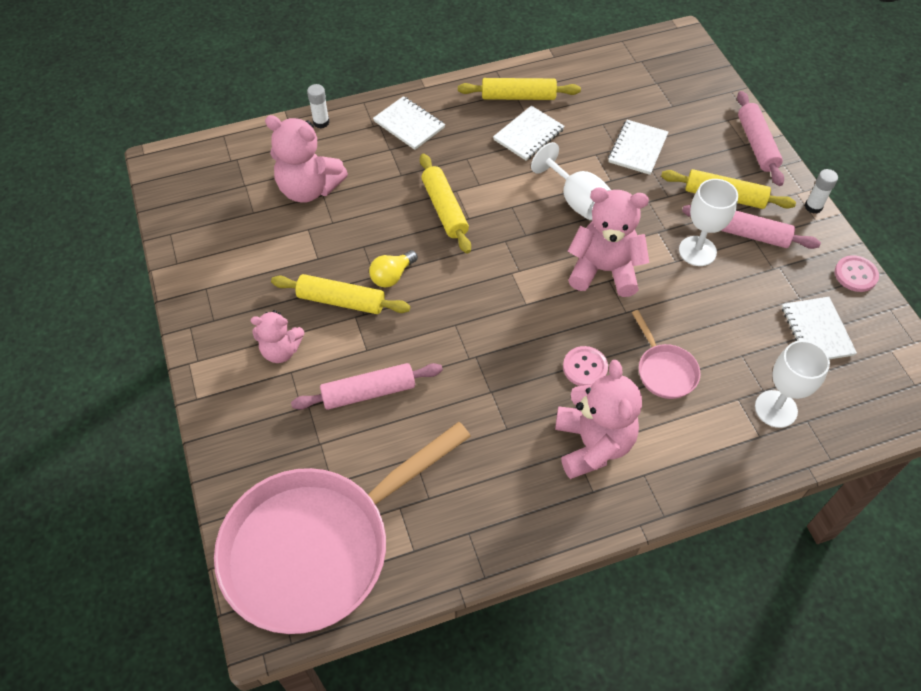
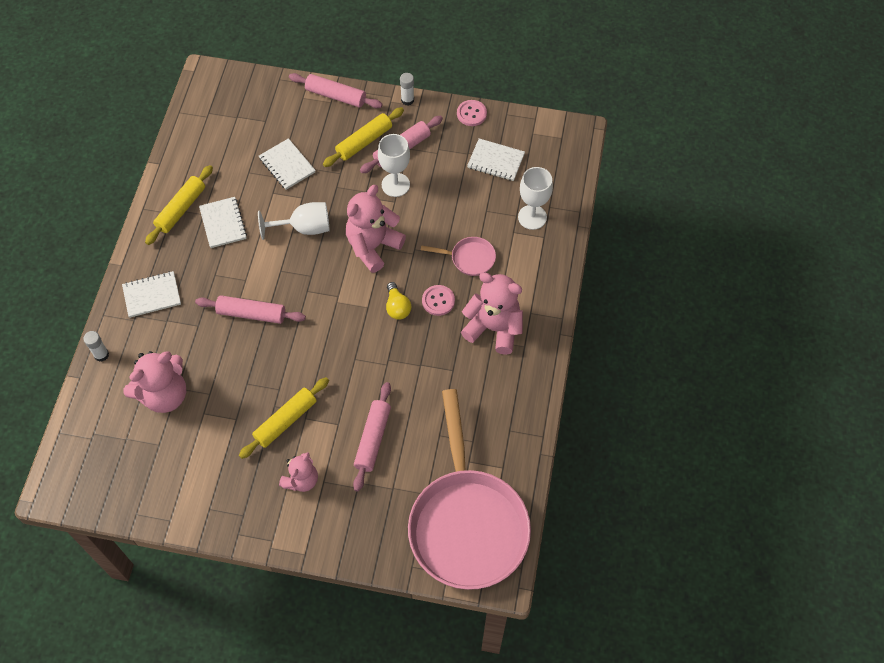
camera: 60 degrees left, 5 degrees up
(392, 276) = (287, 377): yellow light bulb -> yellow light bulb (397, 307)
(444, 209) = (251, 313): yellow rolling pin -> pink rolling pin

